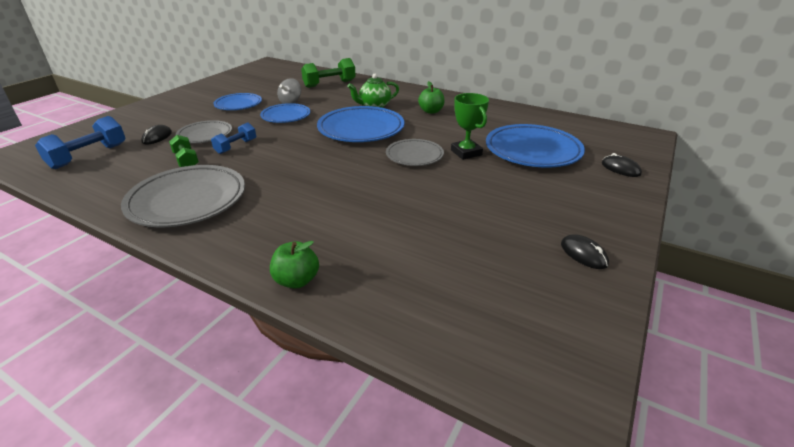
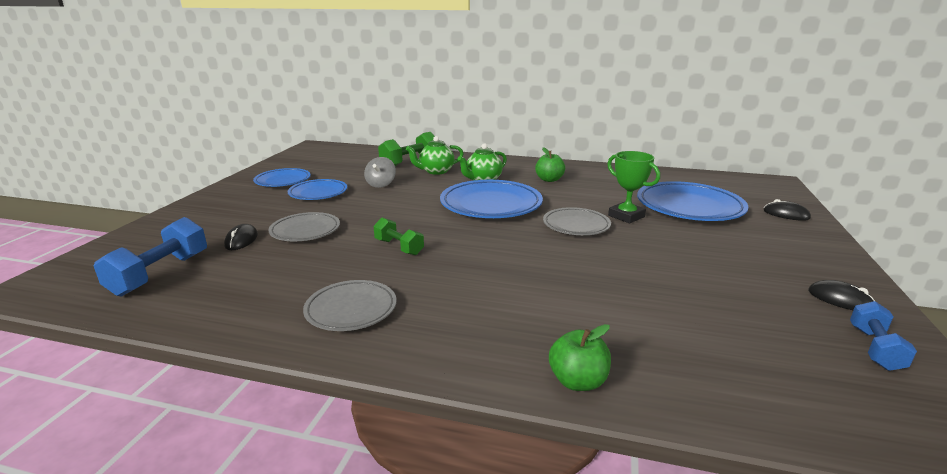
camera: 15 degrees left, 10 degrees down
(186, 160) = (306, 263): green dumbbell -> green dumbbell (399, 247)
(187, 201) = (351, 309): grey plate -> grey plate, size x0.60
(236, 146) = (358, 239): blue dumbbell -> blue dumbbell (874, 348)
(286, 116) = (389, 200): blue plate -> blue plate (283, 181)
(343, 94) = (436, 171): none -> green teapot

